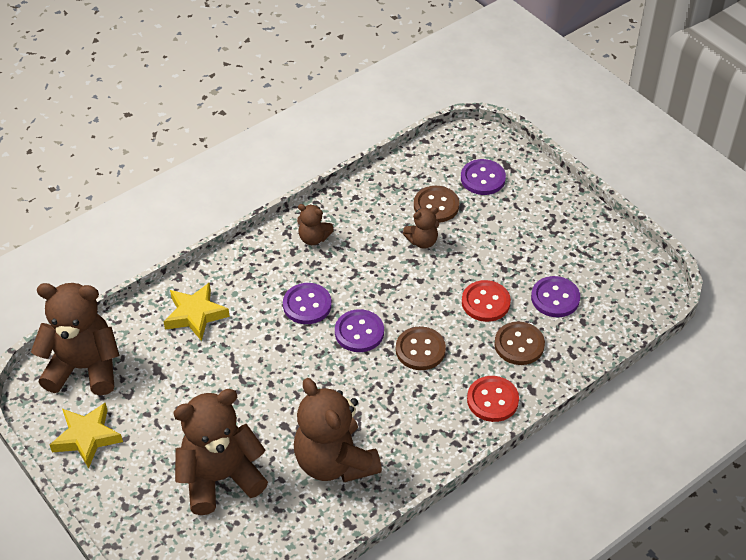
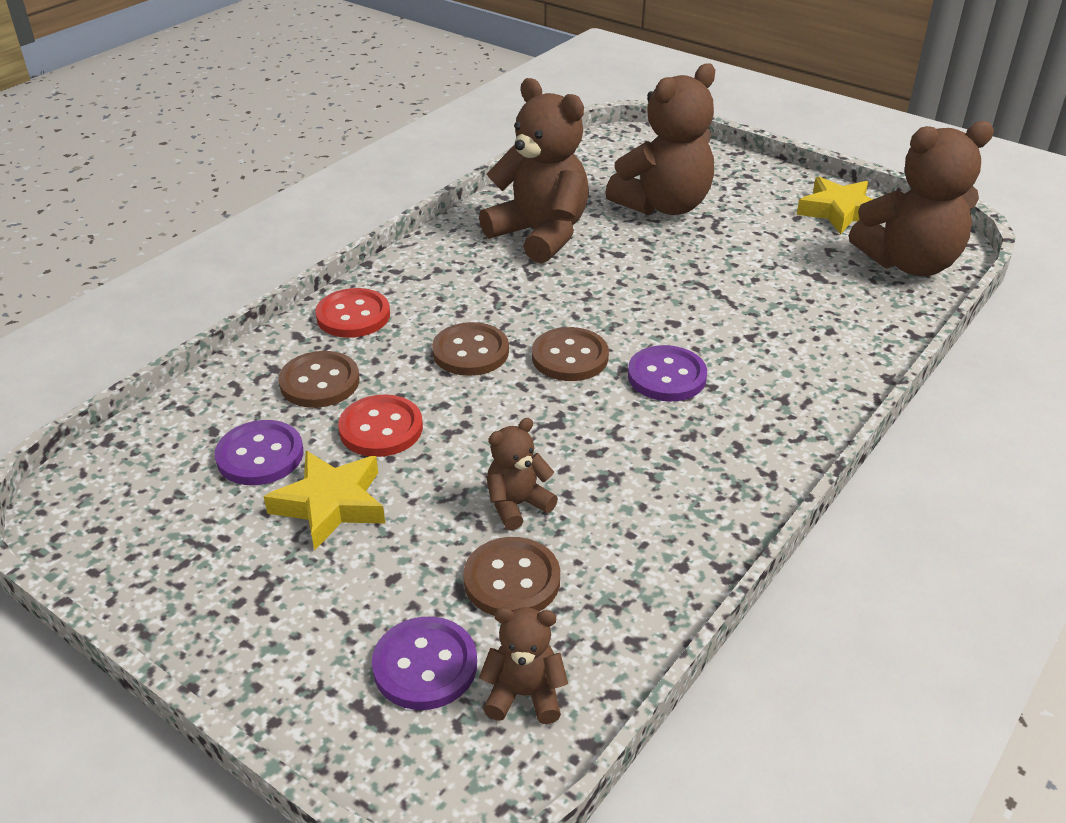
camera: 165 degrees right, 10 degrees down
(195, 315) = (820, 337): yellow star -> yellow star (330, 504)
(313, 238) = (716, 473): brown teddy bear -> brown teddy bear (524, 694)
(359, 332) = (570, 357): purple button -> brown button

